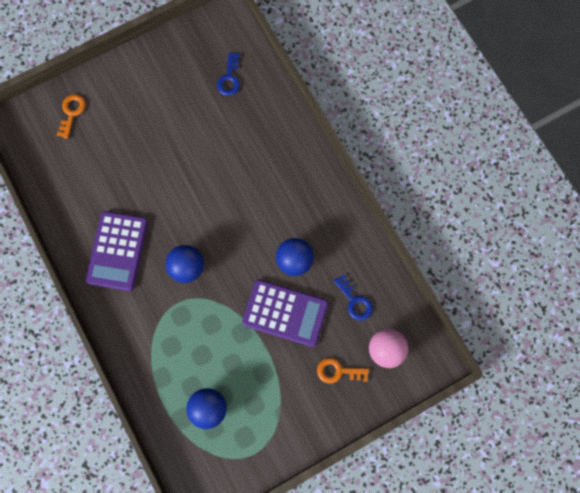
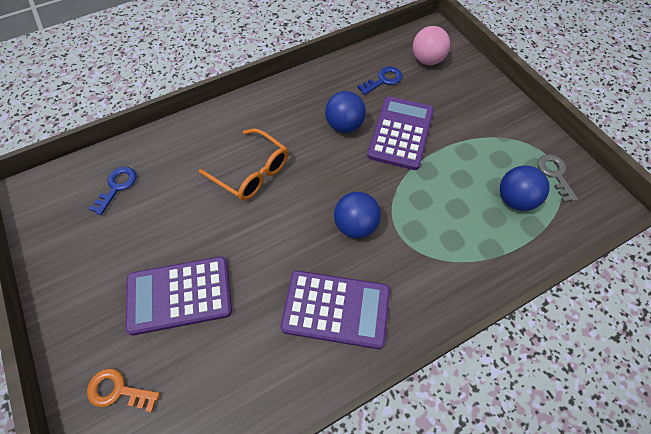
camera: 90 degrees left, 15 degrees down
(134, 140) = (179, 295): none -> purple calculator
(229, 78) = (117, 187): blue key -> blue key turned 75 degrees counterclockwise
(235, 453) = (555, 174): none -> grey key
(242, 181) = (251, 172): none -> orange glasses
(338, 371) = (453, 93): orange key -> none

